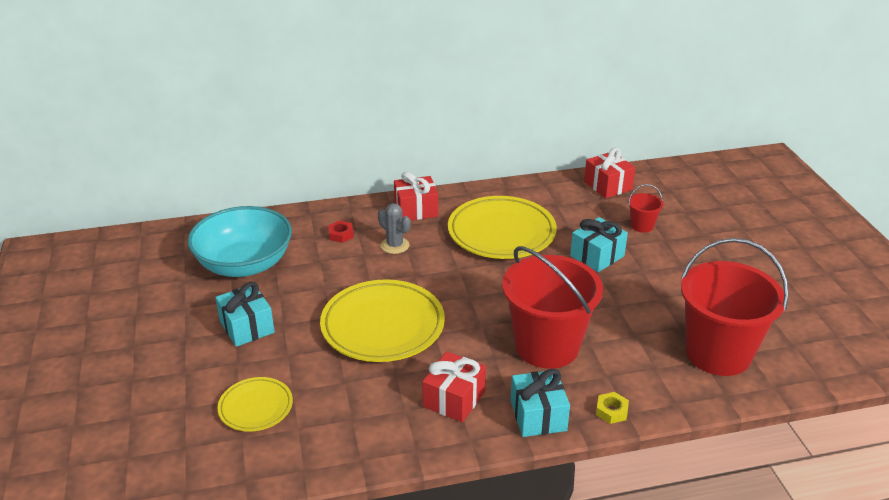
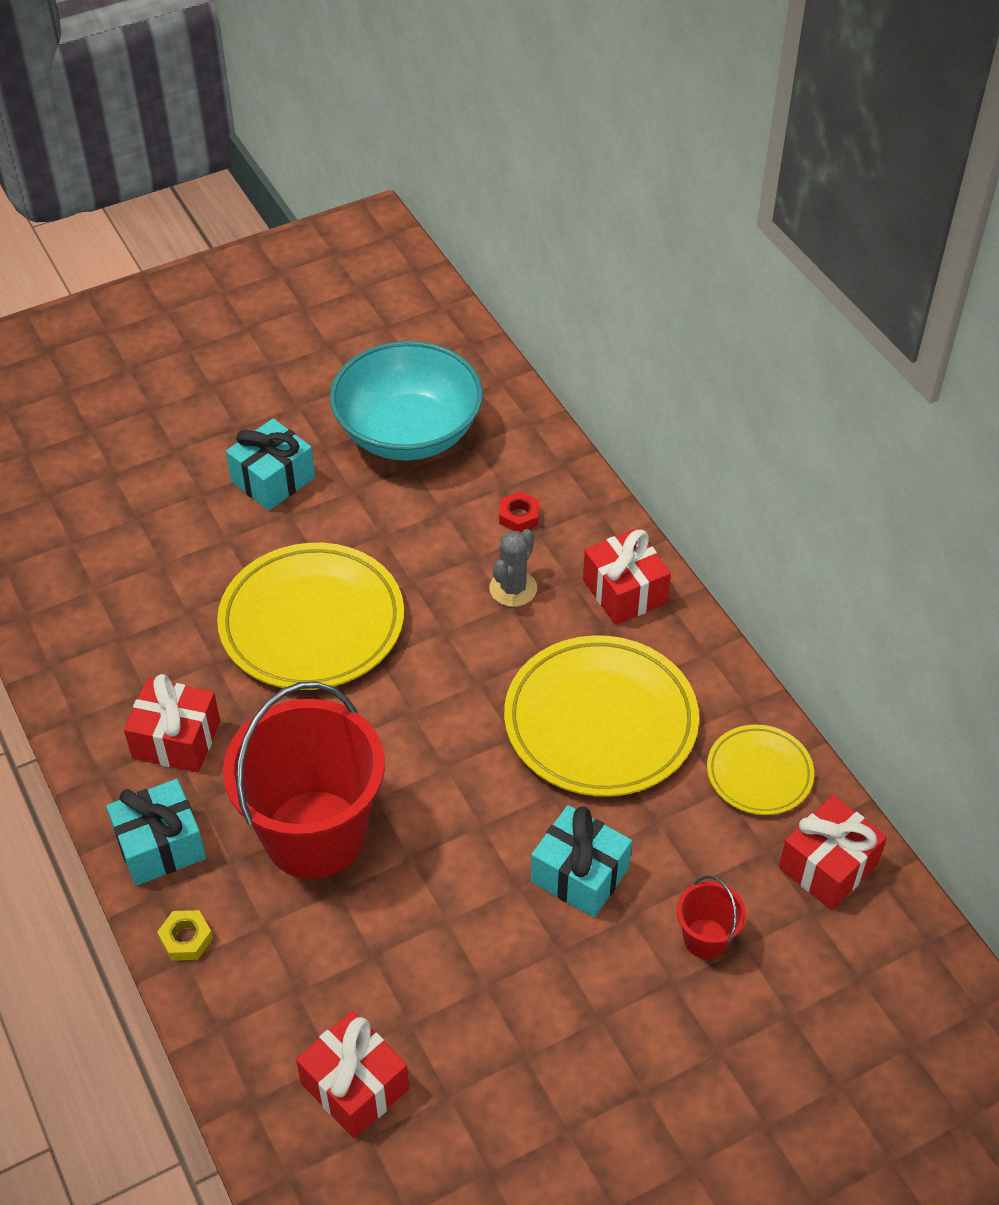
camera: 75 degrees right, 15 degrees up
(256, 407) = (123, 537): yellow plate -> yellow plate (759, 773)
(718, 353) = (355, 1086): red bucket -> red gift

